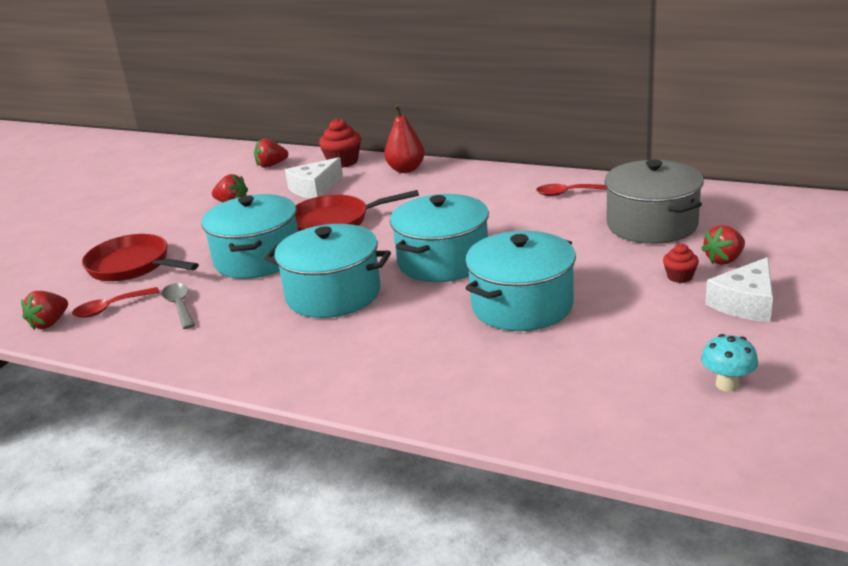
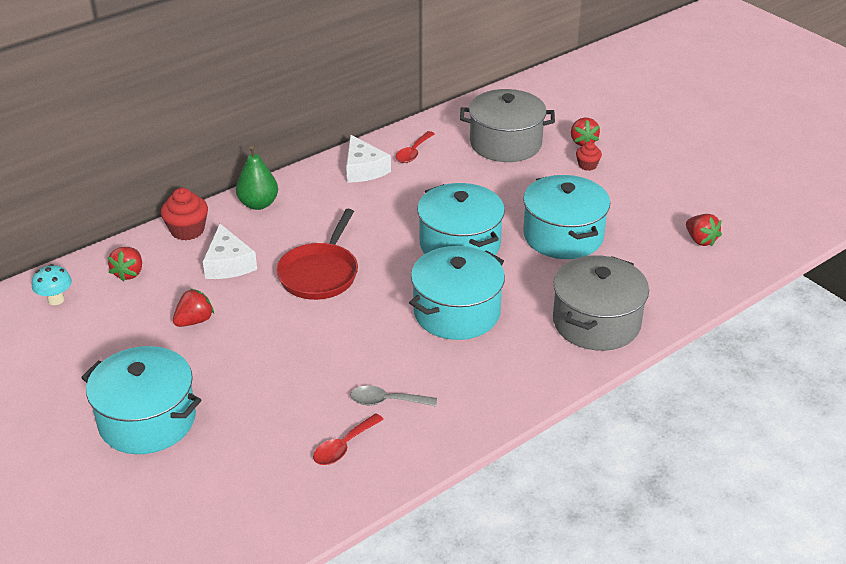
camera: 65 degrees left, 10 degrees up
(49, 323) = (332, 494): red strawberry -> red strawberry (700, 240)
(110, 308) = (343, 446): red spoon -> red spoon turned 45 degrees clockwise
(133, 266) = (264, 416): red pan -> none
(257, 258) = (343, 335): turquoise pot -> turquoise pot (147, 420)
(383, 372) = (596, 322): none -> grey pot
(406, 169) = (258, 204): red pear -> green pear
(727, 384) = (719, 204): turquoise mushroom -> turquoise mushroom (56, 300)
(745, 303) = (641, 159): white cheese -> white cheese (363, 169)

